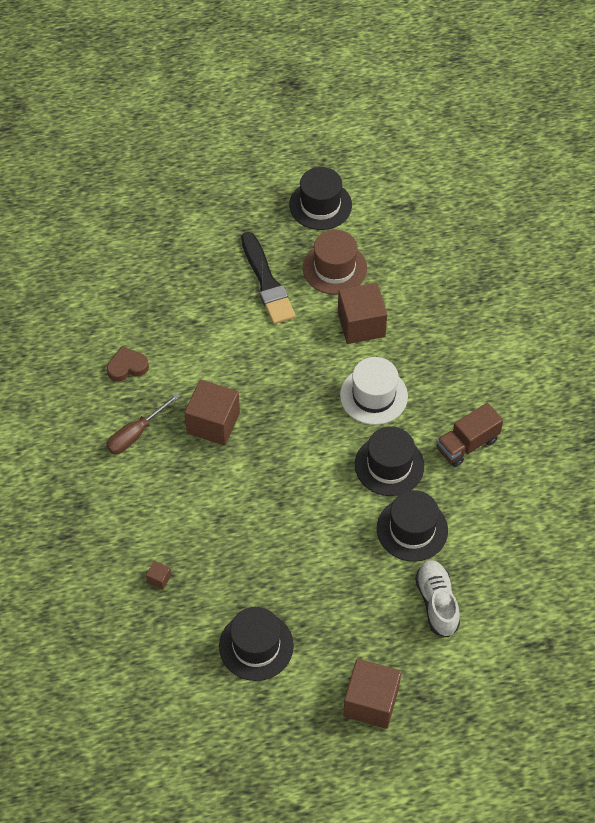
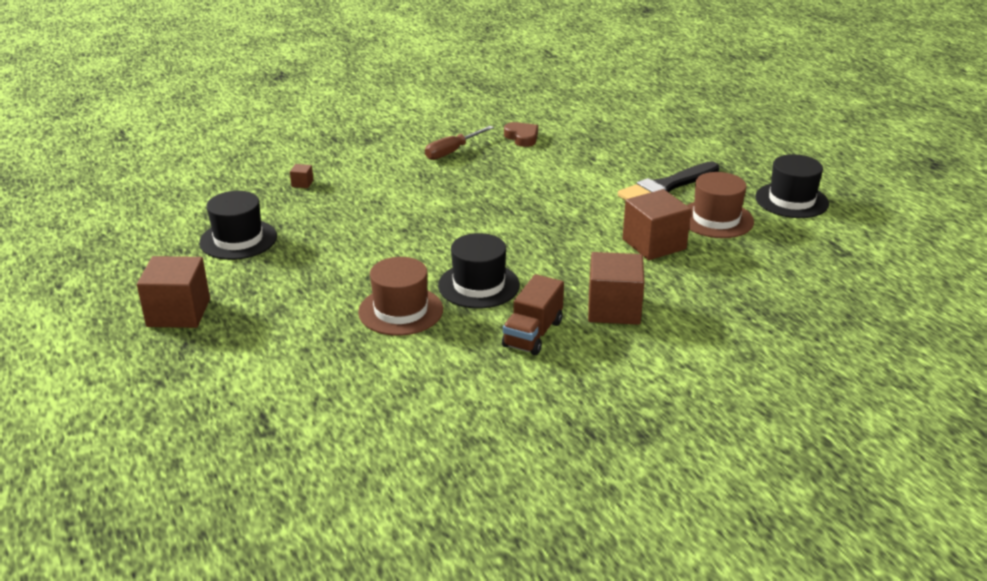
camera: 75 degrees right, 25 degrees down
(136, 434) = (452, 151): brown screwdriver -> brown screwdriver turned 75 degrees counterclockwise
(213, 423) = (482, 184): brown cube -> brown cube (614, 309)
(373, 396) = (565, 264): white hat -> none
(412, 529) = (400, 311): black hat -> brown hat
(437, 603) = (309, 339): white shoe -> none
(467, 444) = (533, 334): brown truck -> brown truck turned 105 degrees counterclockwise

